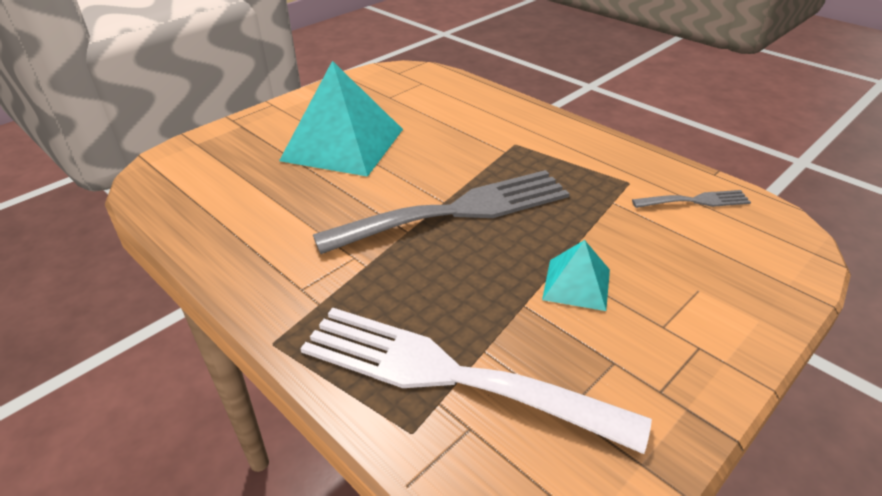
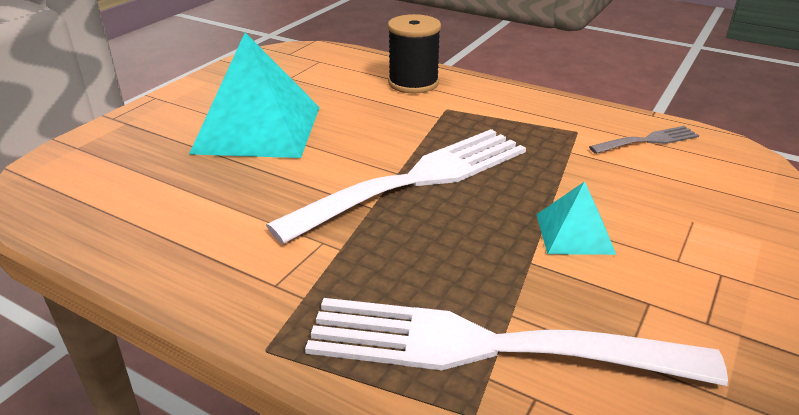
camera: 15 degrees left, 5 degrees down
(458, 211) = (417, 180): grey fork -> white fork
(496, 114) = (413, 83): none -> black spool

